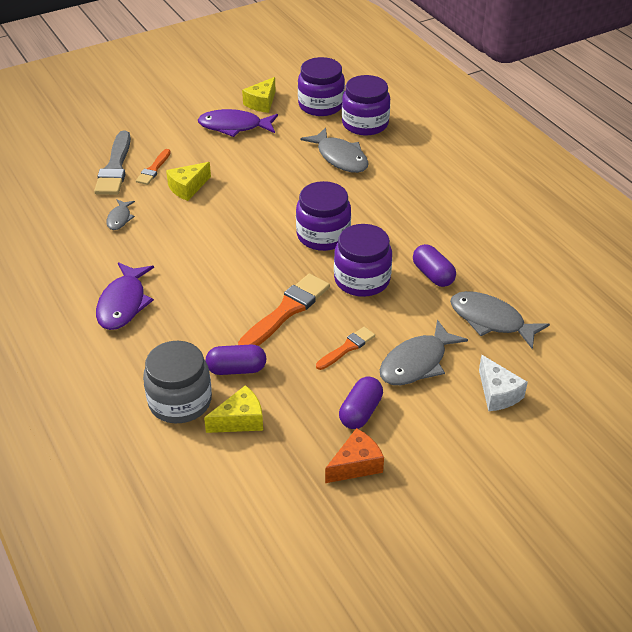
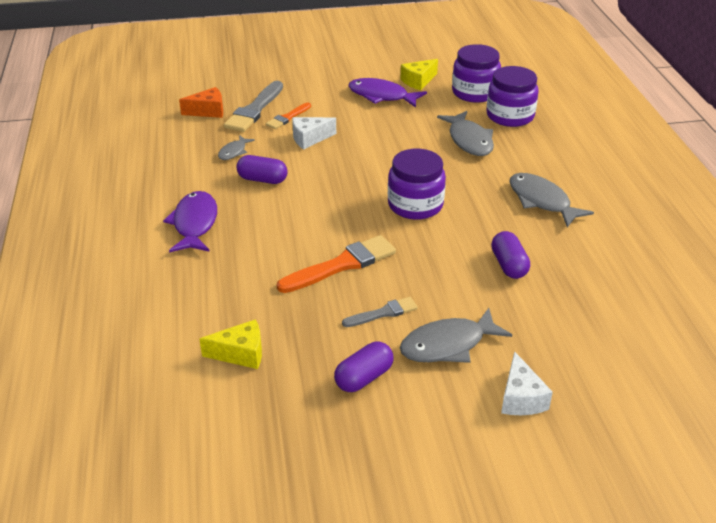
camera: 20 degrees right, 5 degrees down
(123, 304) = (194, 223): purple fish -> purple fish turned 150 degrees clockwise
(180, 401) = (195, 321): grey jar -> none
(187, 188) = (309, 139): yellow cheese -> white cheese
(236, 369) = (264, 306): purple capsule -> purple capsule (262, 179)
(347, 348) = (383, 313): orange brush -> grey brush
(356, 465) = (331, 428): orange cheese -> orange cheese (208, 111)
(362, 279) = (432, 253): purple jar -> none
(490, 320) = (549, 323): grey fish -> grey fish (541, 201)

